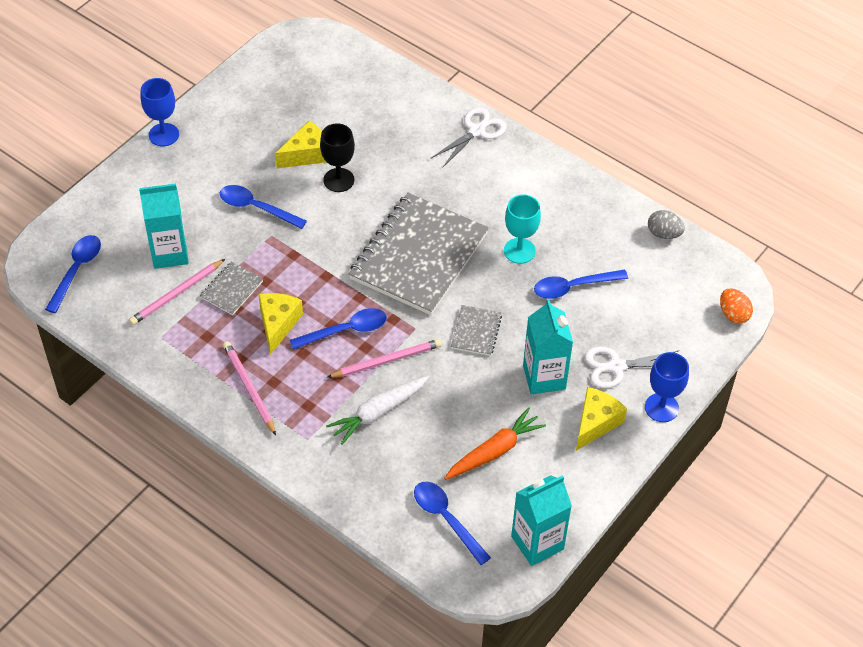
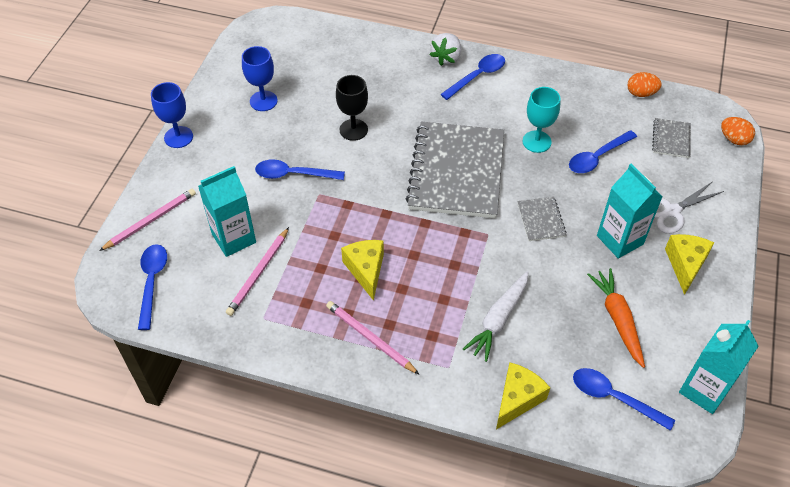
camera: 20 degrees left, 0 degrees up
(232, 289) = (308, 253): grey notebook -> grey notebook (671, 139)
(307, 154) = (315, 117): yellow cheese -> yellow cheese (517, 399)
(346, 330) = (429, 256): blue spoon -> blue spoon (477, 76)
(387, 360) = (479, 270): pink pencil -> pink pencil (150, 220)
(476, 131) = (446, 58): white scissors -> white strawberry
(494, 451) = (617, 319): orange carrot -> orange carrot turned 45 degrees counterclockwise
(661, 407) = (728, 233): blue goblet -> blue goblet (263, 101)
(663, 234) = (641, 93): grey egg -> orange egg

